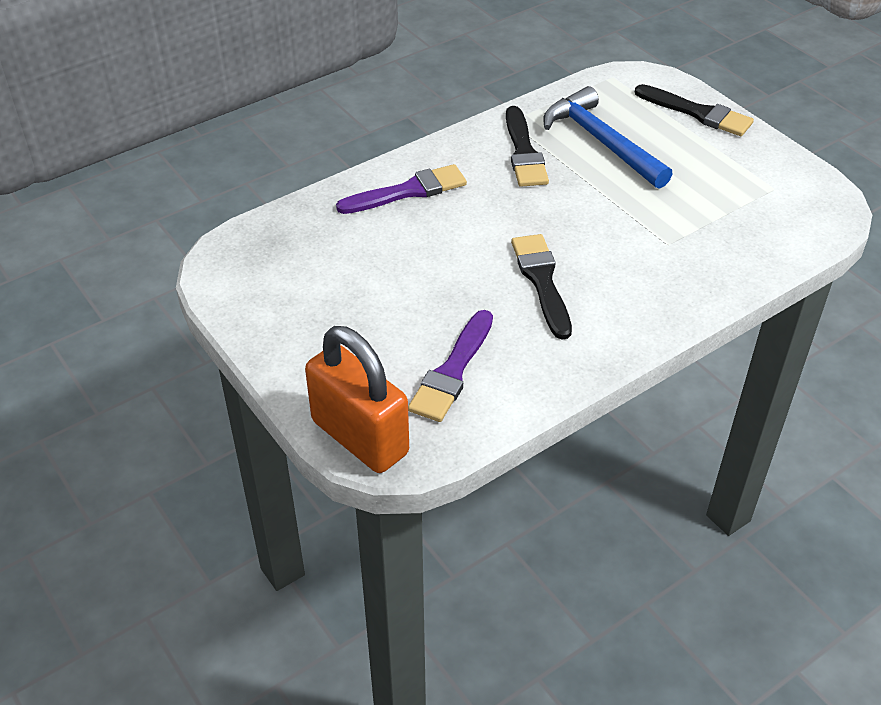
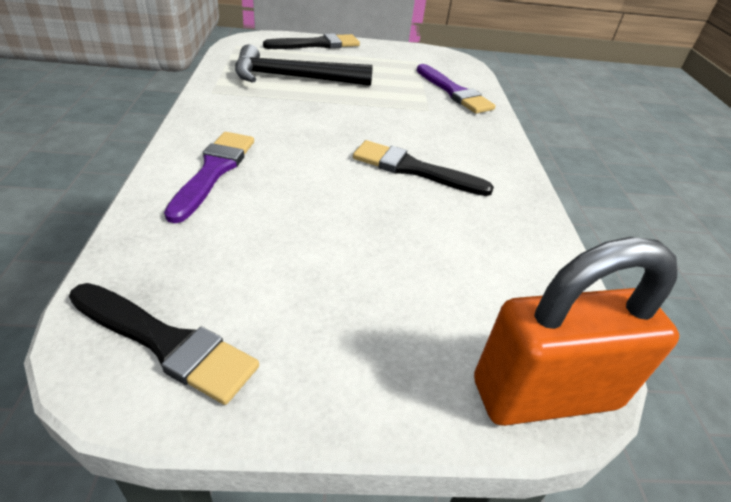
camera: 60 degrees left, 5 degrees down
(452, 371) = (486, 270): purple brush -> purple brush (454, 92)
(524, 152) = (256, 104): black brush -> black brush (166, 343)
(601, 141) = (293, 78): blue hammer -> black hammer

